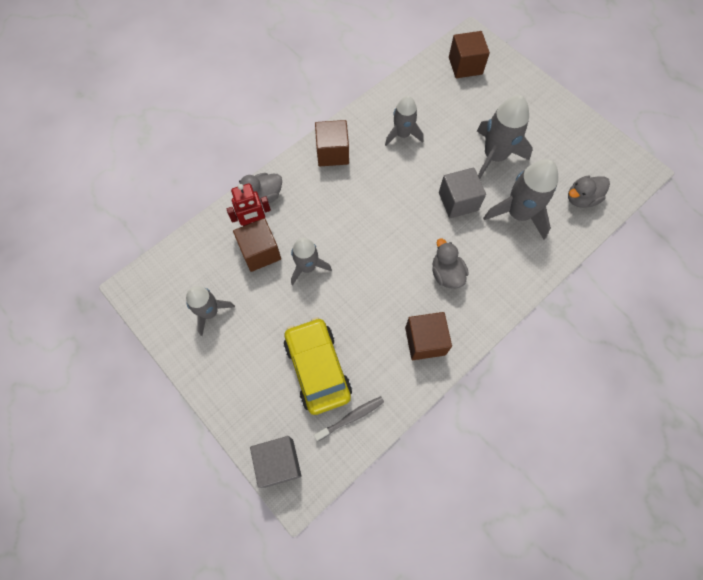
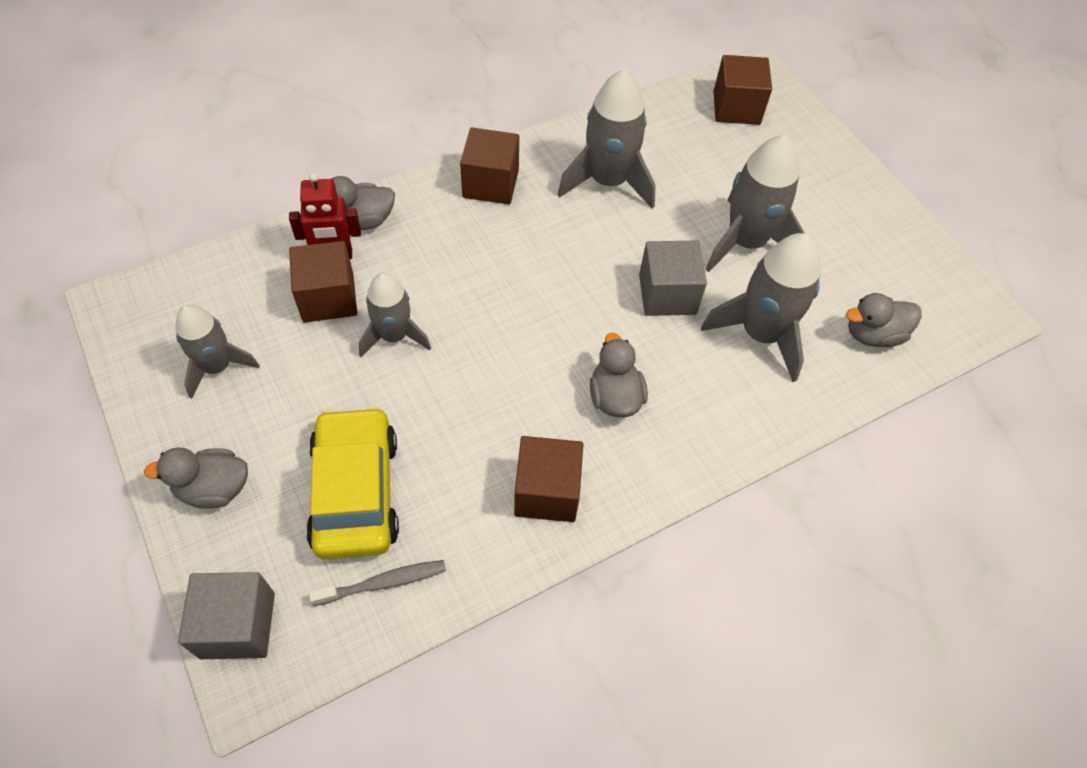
camera: 10 degrees right, 10 degrees down
(236, 387) = (214, 488): none -> grey duck
(402, 134) = (608, 181): grey rocket -> grey rocket, size x1.54

